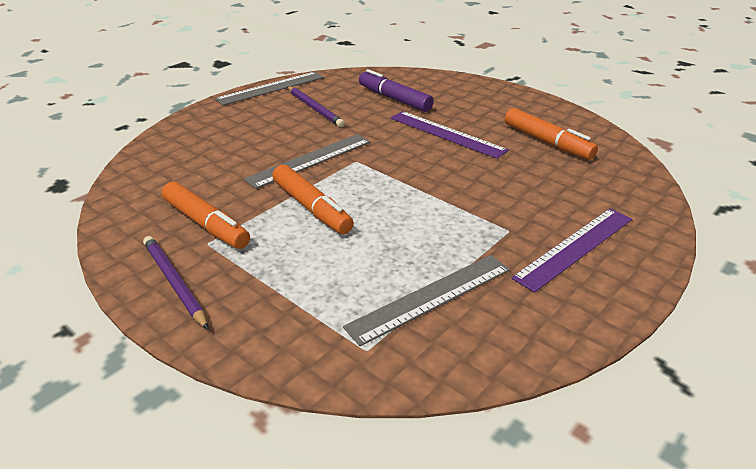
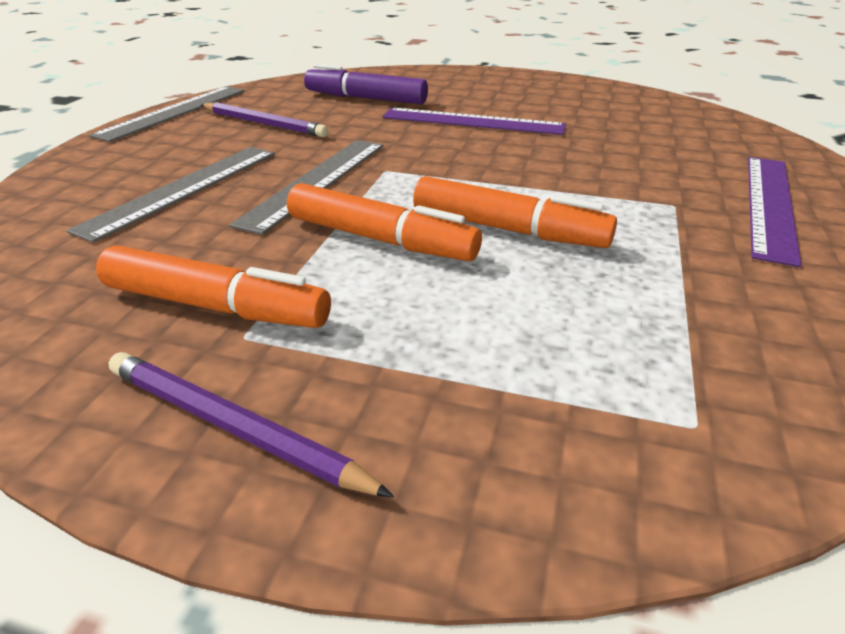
camera: 25 degrees left, 0 degrees up
(430, 297) = (688, 313): grey ruler -> grey ruler (183, 189)
(547, 142) = (597, 110): orange marker -> orange marker (508, 230)

